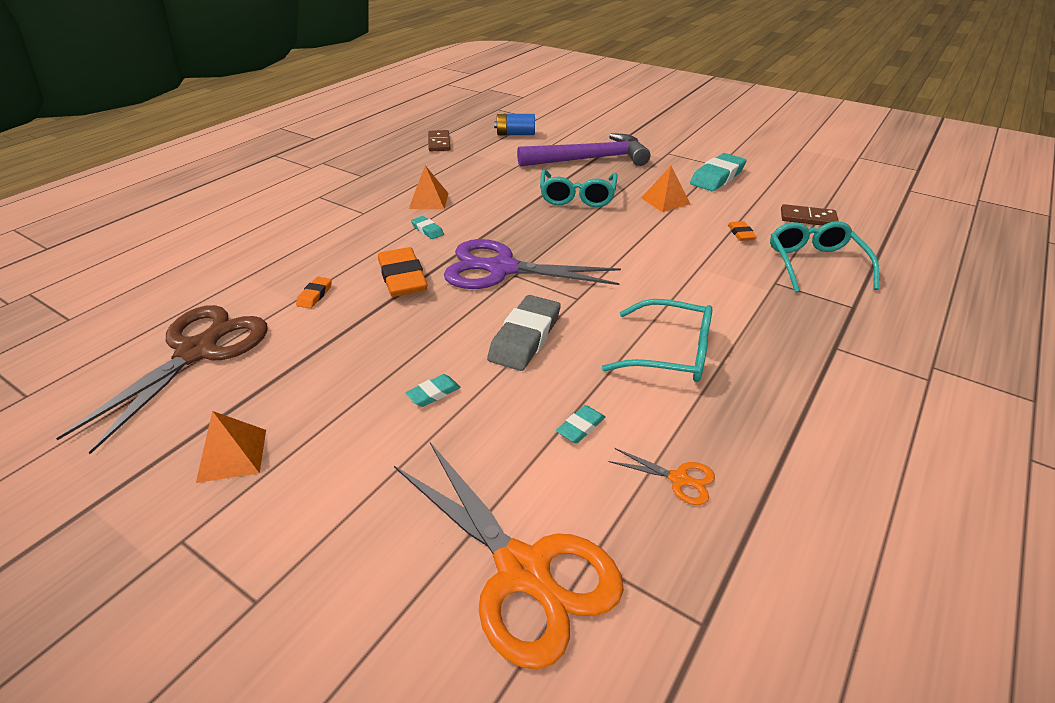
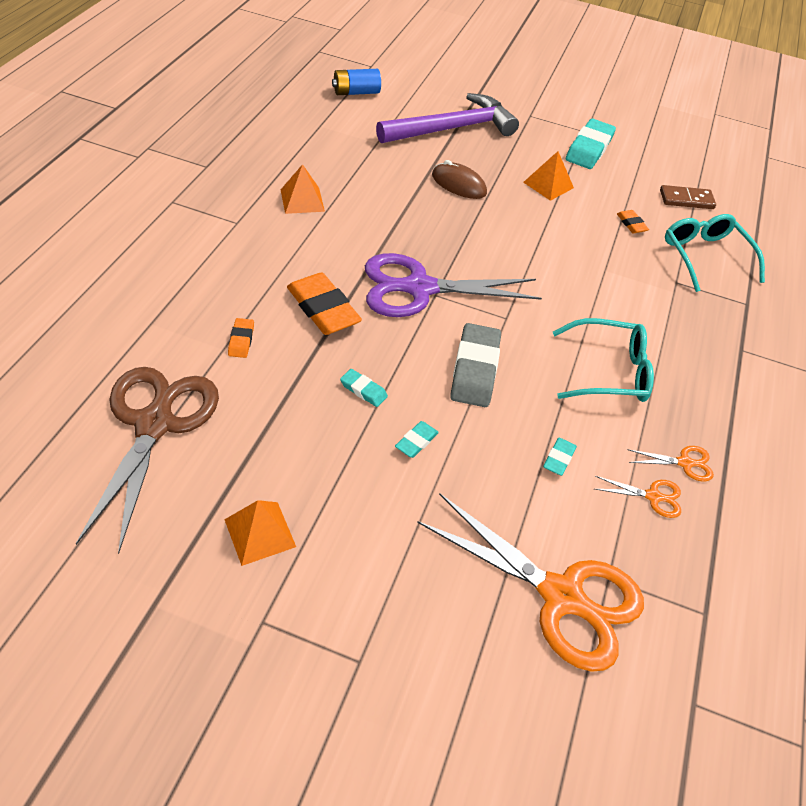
camera: 20 degrees left, 10 degrees up
(427, 230) = (320, 242): turquoise eraser -> turquoise eraser (363, 390)
(439, 143) = (273, 110): brown domino -> none
(577, 196) = (458, 184): turquoise glasses -> brown mouse
(730, 449) = (684, 463): none -> orange scissors

